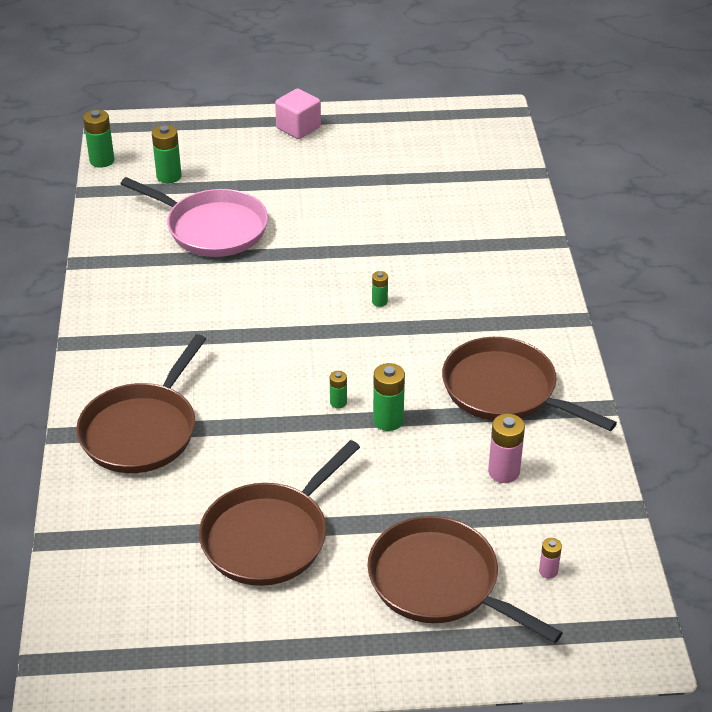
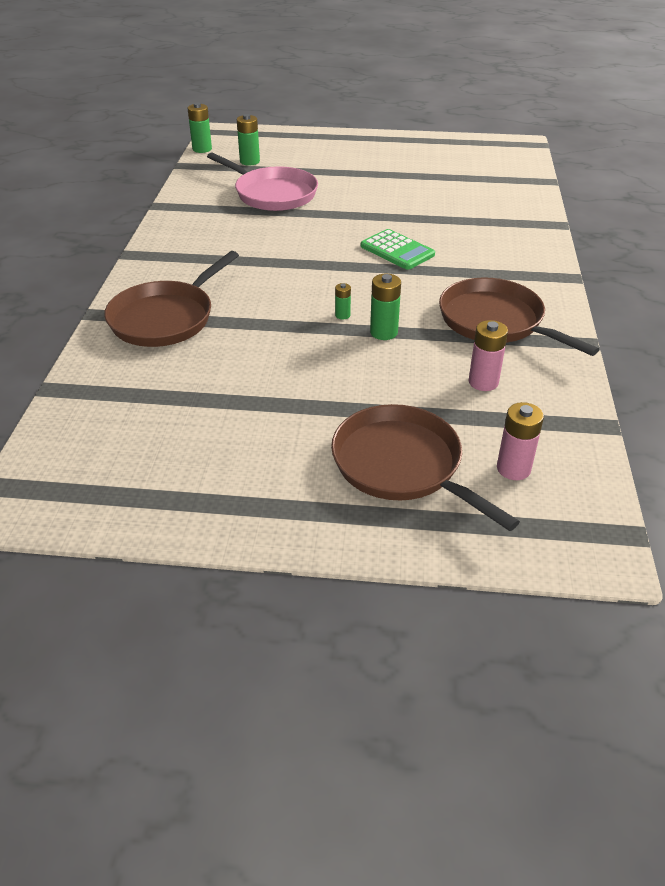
camera: 10 degrees right, 0 degrees up
(269, 537) = (249, 409): brown pan -> none
(298, 128) = (360, 142): pink cube -> none
(379, 302) = (397, 250): green battery -> green calculator
(548, 571) = (513, 469): pink battery -> pink battery, size x1.77

